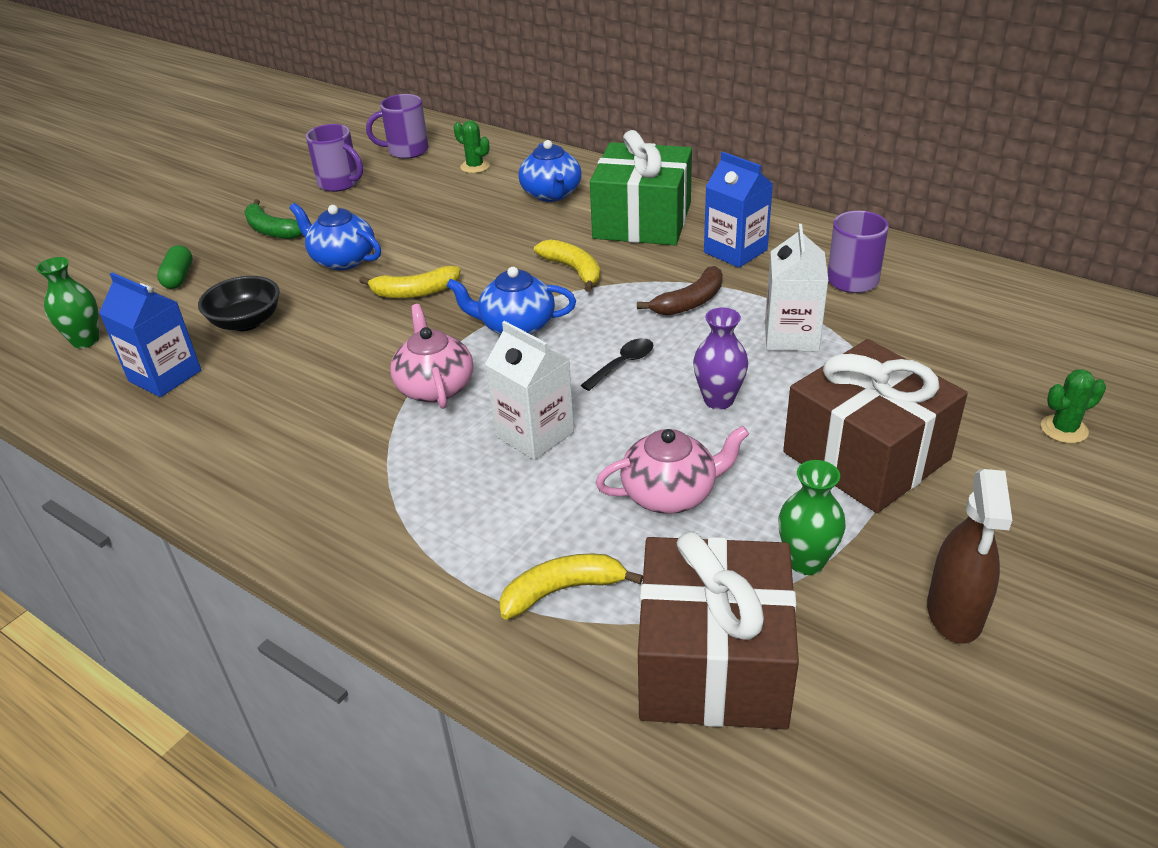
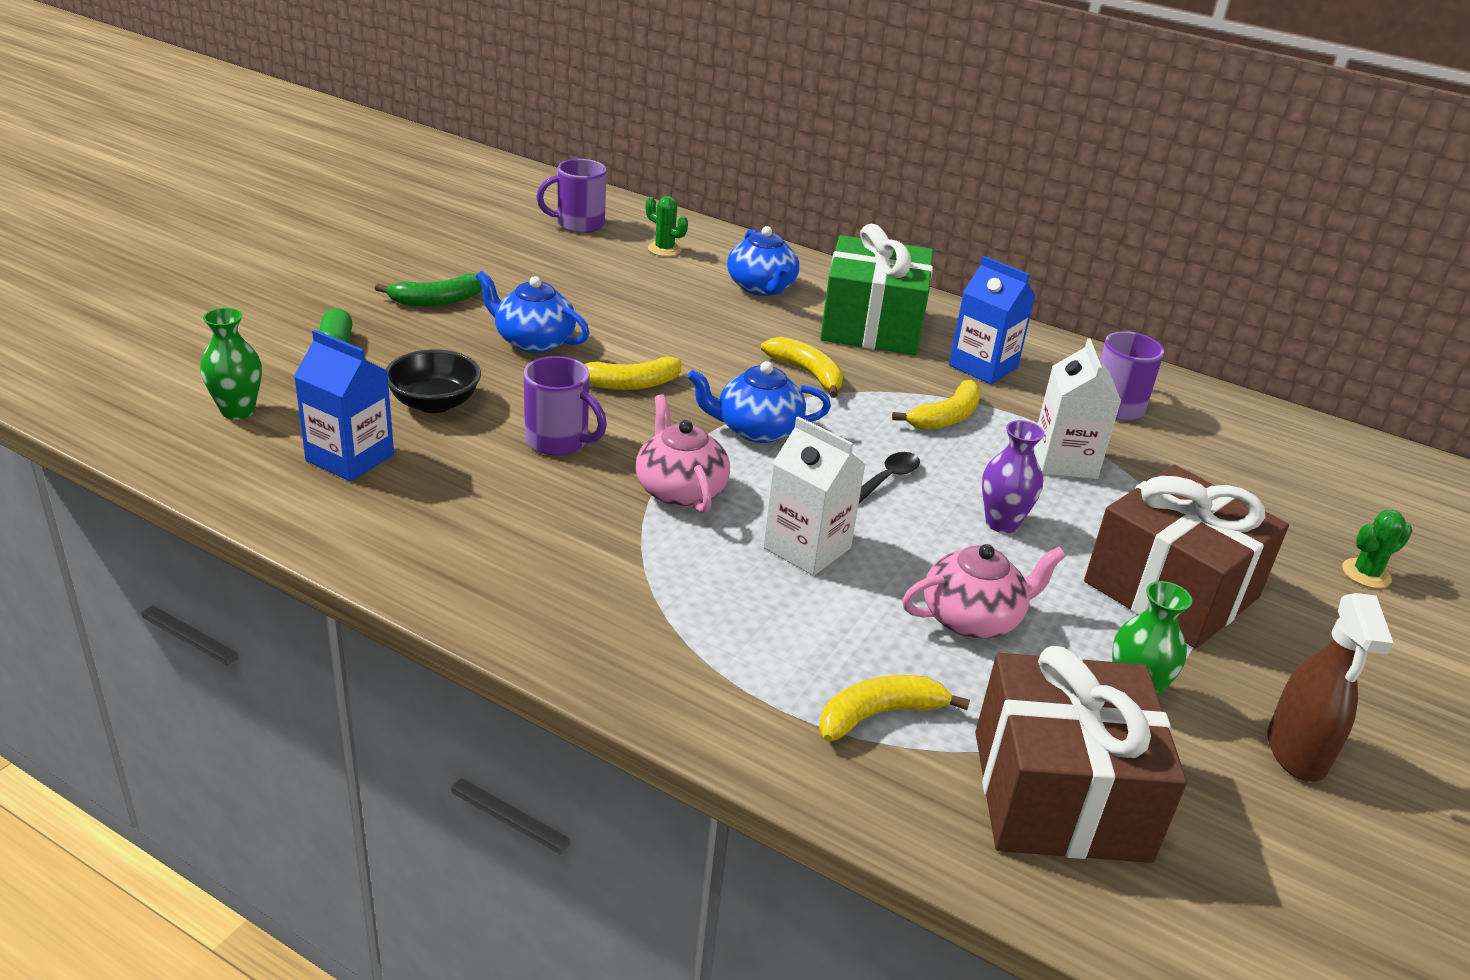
camera: 10 degrees left, 5 degrees down
(271, 230) = (437, 300): green banana -> green banana turned 60 degrees counterclockwise
(340, 183) = (507, 254): purple mug -> purple mug (559, 441)
(690, 302) = (946, 417): brown banana -> yellow banana

